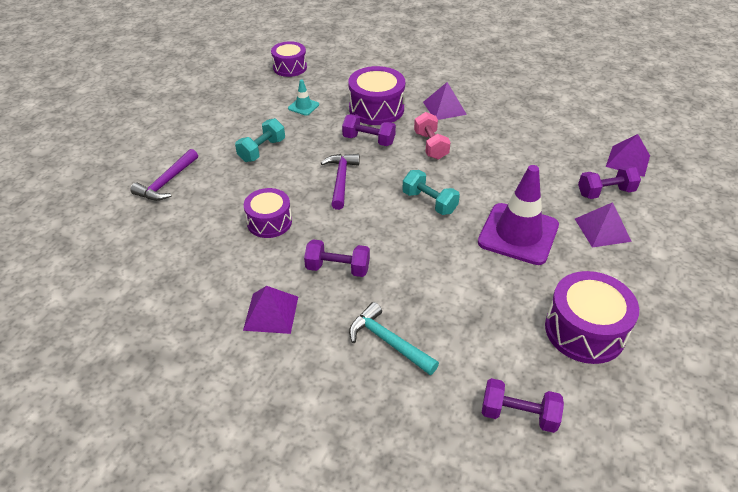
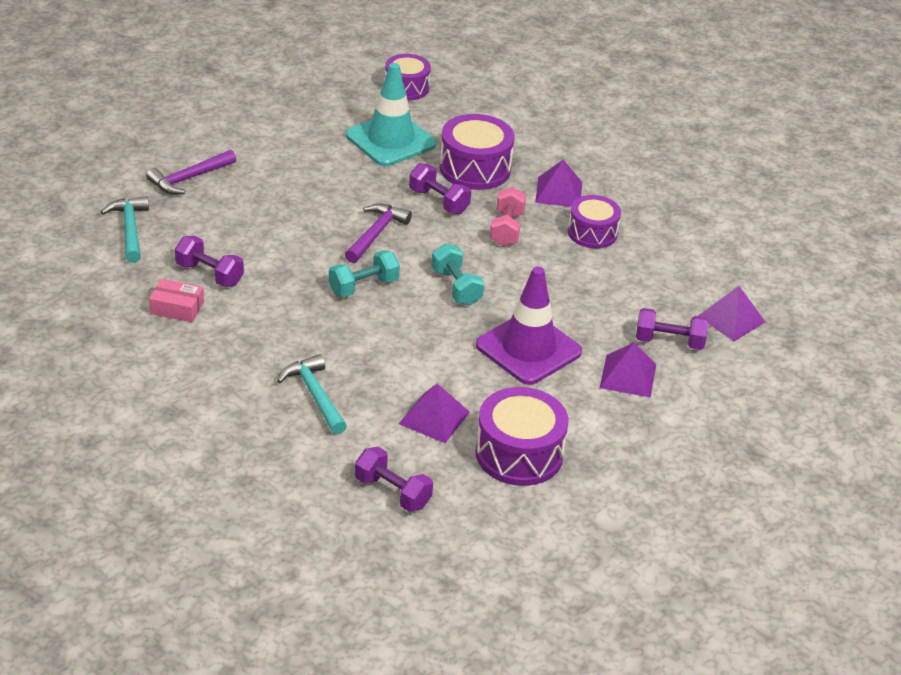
camera: 20 degrees right, 5 degrees down
(139, 242) = (130, 229): none -> turquoise hammer
(219, 302) = (177, 308): none -> pink box
(262, 150) = (310, 176): turquoise dumbbell -> turquoise dumbbell (363, 286)
(269, 222) = (271, 252): purple drum -> purple drum (592, 233)
(271, 313) = (219, 334): purple pyramid -> purple pyramid (434, 418)
(303, 106) = (390, 140): turquoise traffic cone -> turquoise traffic cone, size x2.25
(338, 268) = (311, 317): purple dumbbell -> purple dumbbell (209, 274)

